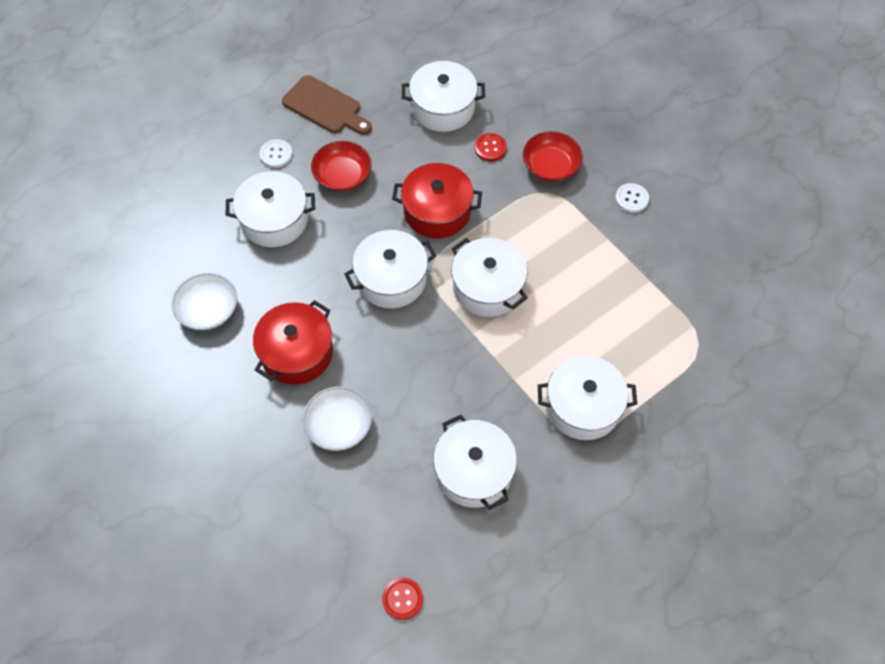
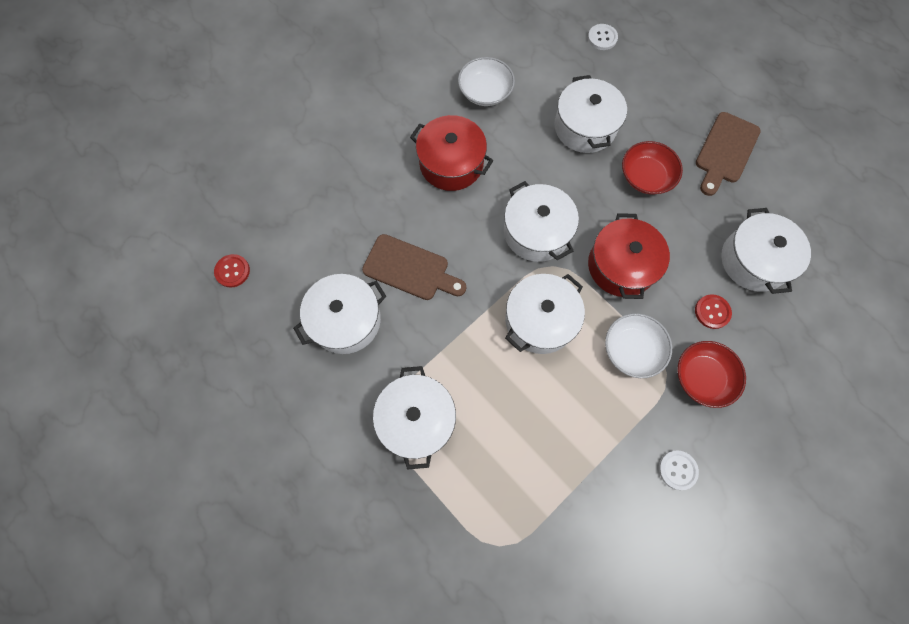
camera: 85 degrees right, 10 degrees up
(276, 154) = (658, 118): white button -> white button (602, 38)
(339, 425) = (384, 205): white bowl -> white bowl (632, 349)
(420, 403) = (410, 269): none -> brown cutting board

